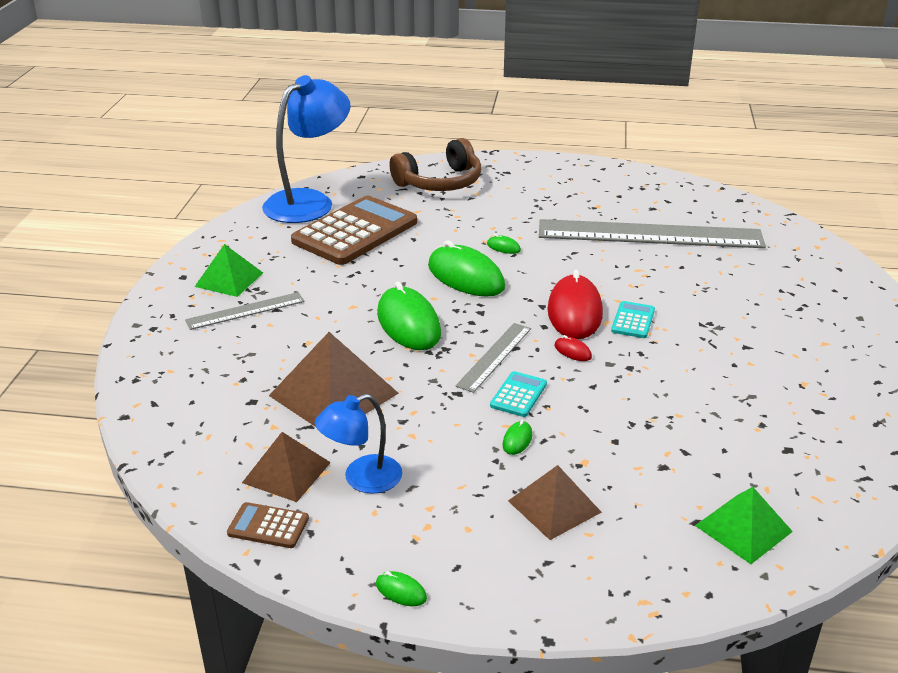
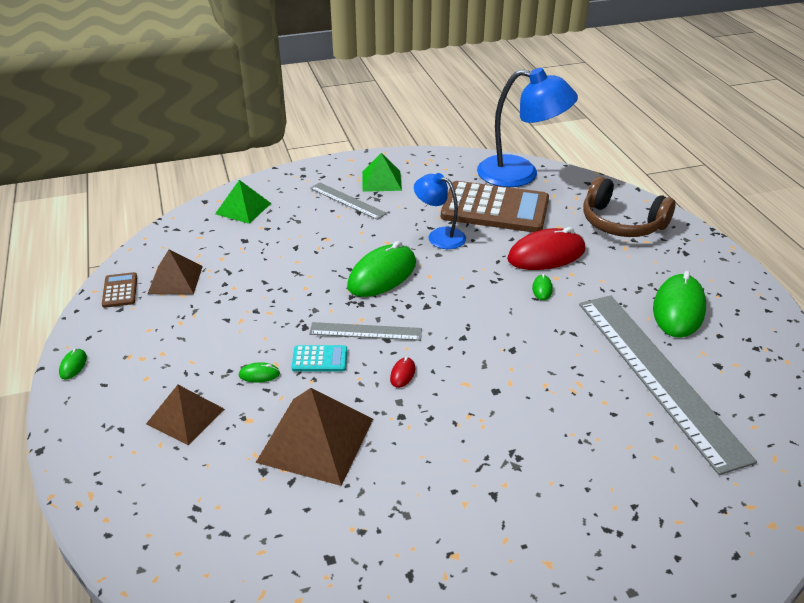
camera: 65 degrees right, 5 degrees up
(333, 394) = (270, 270): brown pyramid -> brown pyramid (315, 440)
(362, 479) = (181, 313): blue lamp -> blue lamp (439, 236)
(466, 277) = (474, 282): green mouse -> green mouse (678, 309)
(574, 312) = (467, 359): red mouse -> red mouse (546, 255)
(633, 320) = (481, 400): turquoise calculator -> none
(743, 528) = (197, 543): green pyramid -> green pyramid (243, 208)

